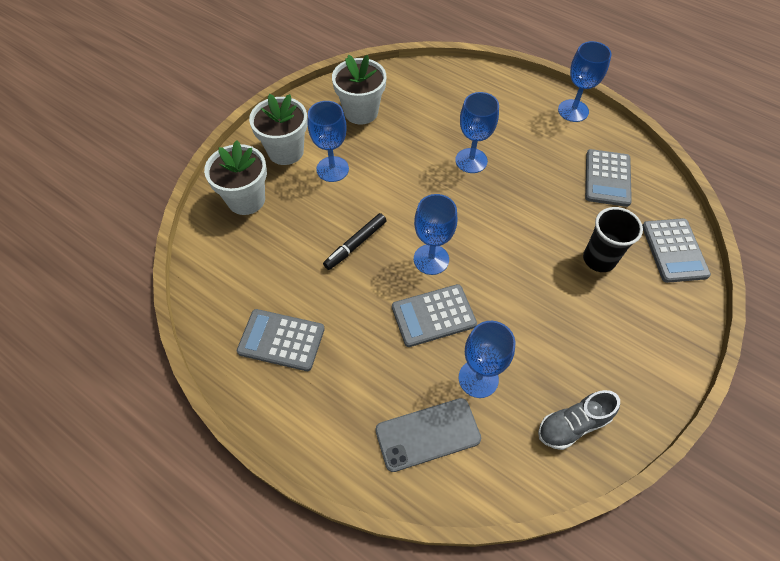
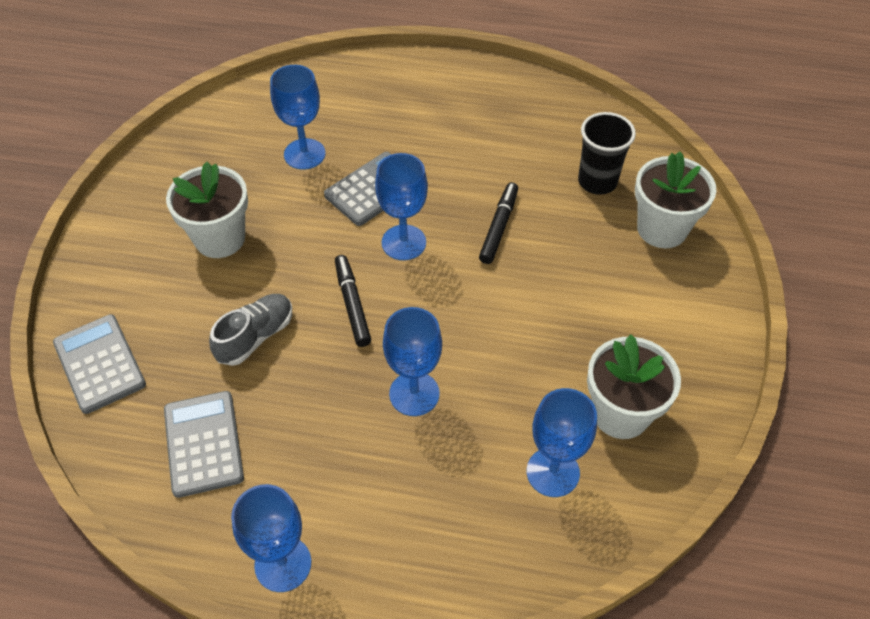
camera: 155 degrees right, 5 degrees down
(281, 340) = (509, 120): grey calculator -> none
(286, 151) = (671, 307): white flower pot -> white flower pot (220, 238)
(332, 169) = (592, 306): blue goblet -> blue goblet (553, 472)
(427, 434) = (334, 102): grey phone -> none
(487, 227) = (352, 305): none -> black marker
(573, 425) = (203, 150): grey shoe -> grey shoe (255, 337)
(599, 259) = (199, 316): black cup -> black cup (597, 181)

